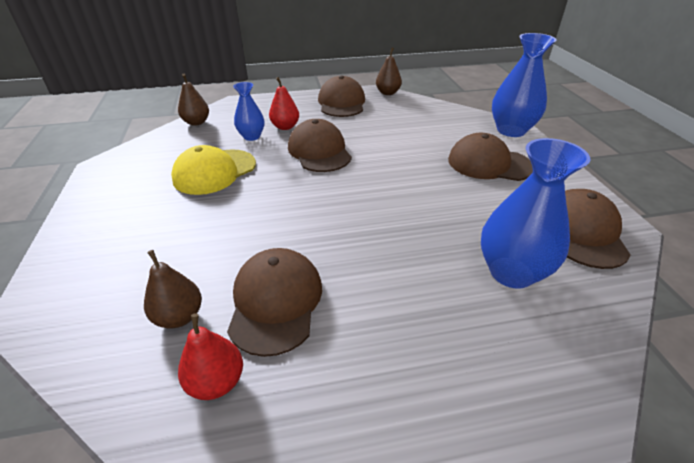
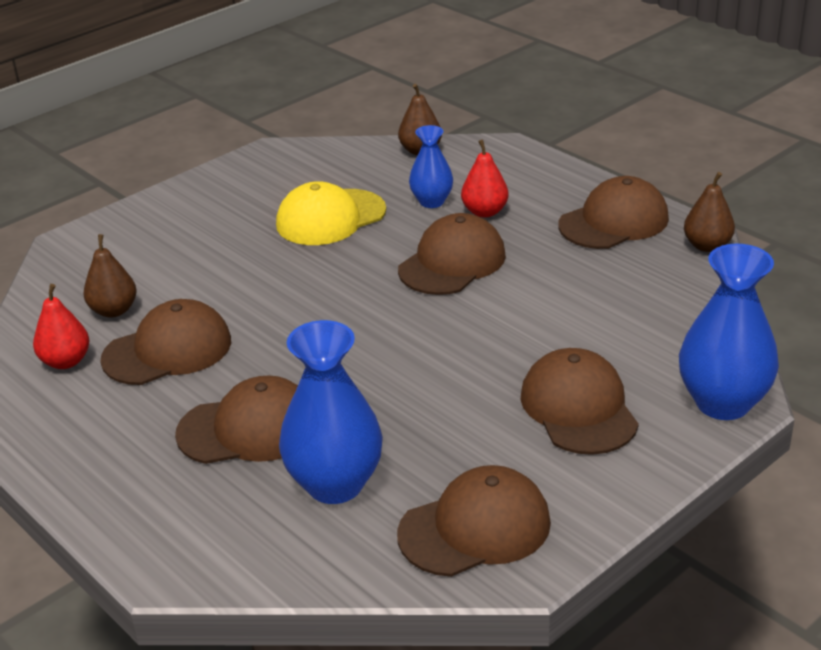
camera: 60 degrees right, 5 degrees down
(214, 172) = (330, 218): yellow cap -> yellow cap turned 45 degrees counterclockwise
(419, 292) = (249, 429): none -> brown cap

